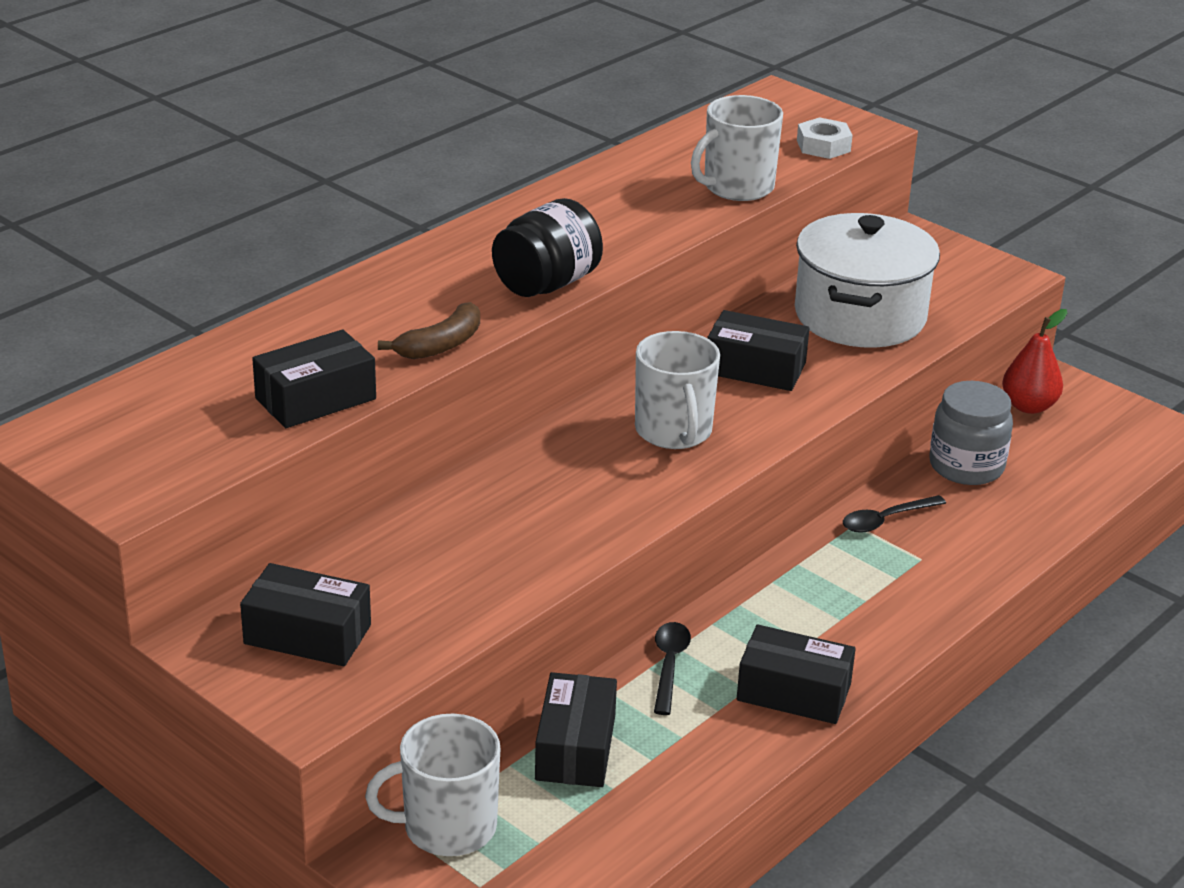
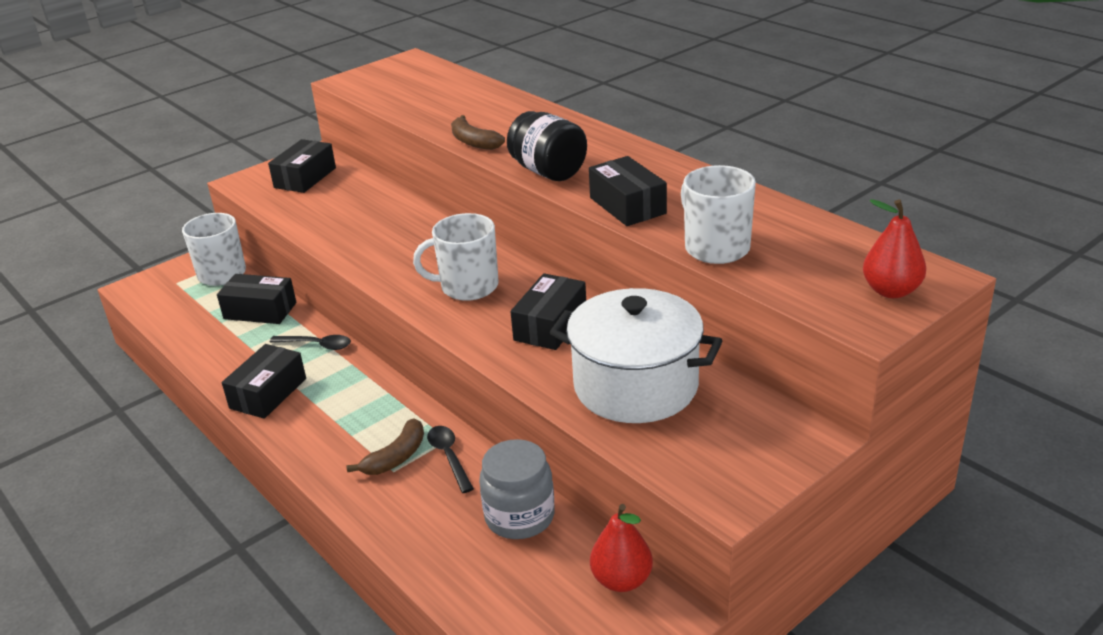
camera: 100 degrees right, 0 degrees up
(315, 399) = (422, 113): black box -> black box (627, 205)
(806, 115) = (891, 291): none -> red pear
(823, 146) = (816, 296): white nut -> none
(897, 559) = (396, 457): none -> brown banana

